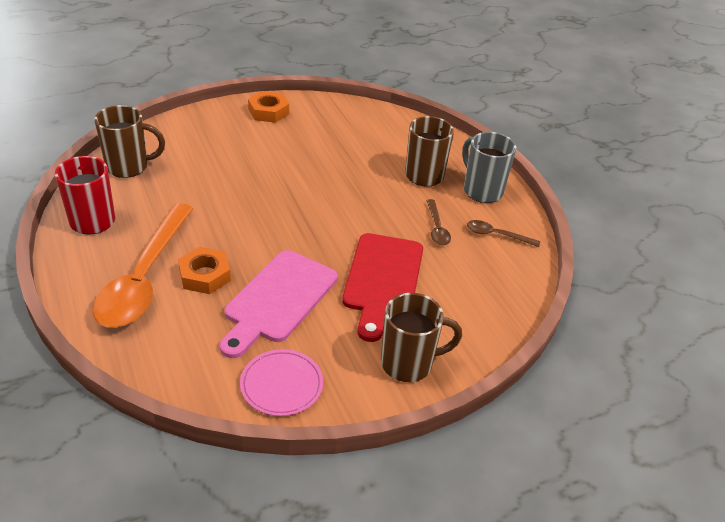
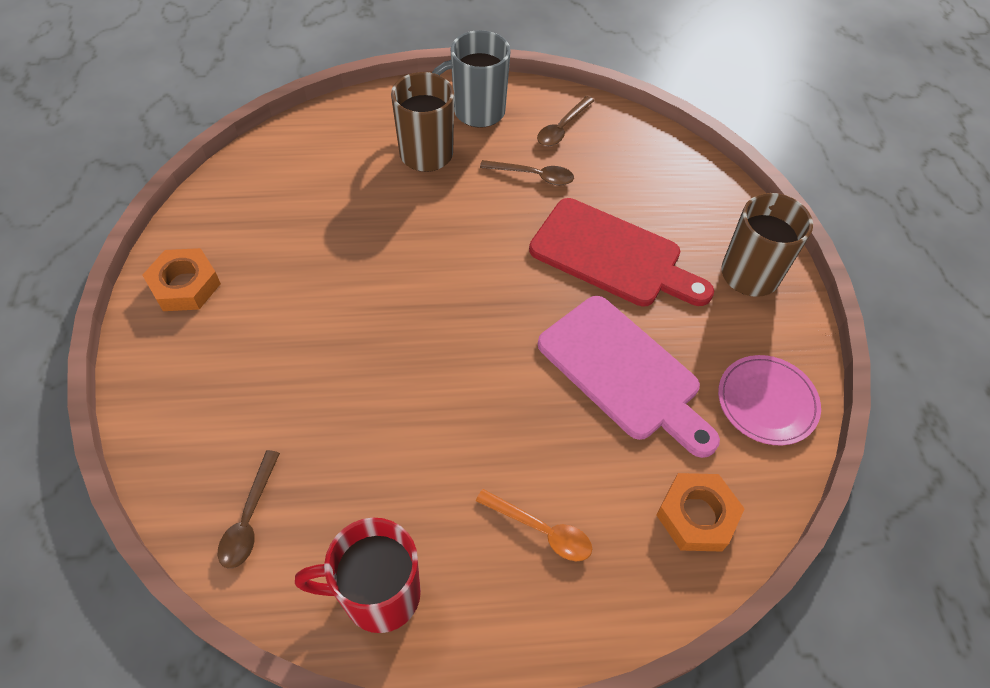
camera: 70 degrees left, 15 degrees up
(129, 167) = (249, 518): brown mug -> brown spoon
(144, 277) = (541, 530): orange spoon -> orange spoon, size x0.43
(205, 275) = (556, 449): orange nut -> orange nut (697, 516)

